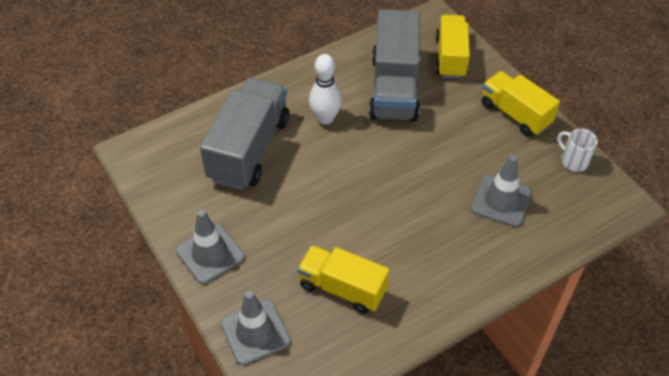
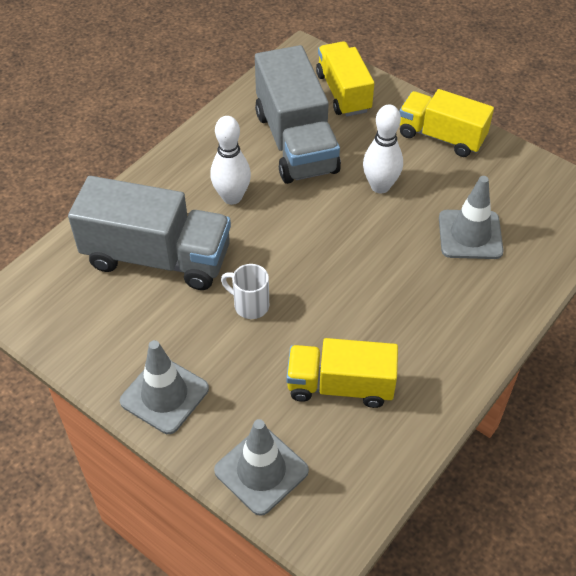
camera: 20 degrees left, 0 degrees up
(249, 149) = (157, 257): grey truck -> grey truck turned 105 degrees clockwise
(445, 141) = (380, 186): none -> white bowling pin
(573, 161) = (525, 170): white mug -> white mug (250, 305)

